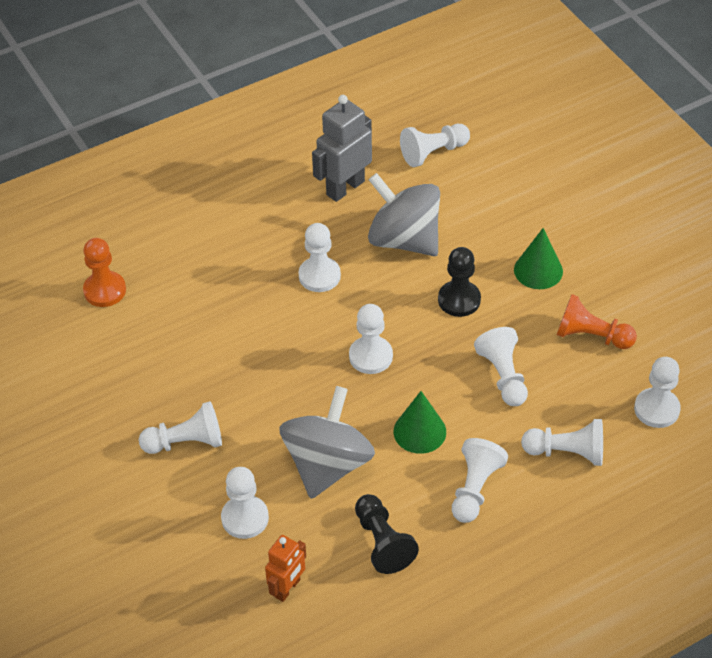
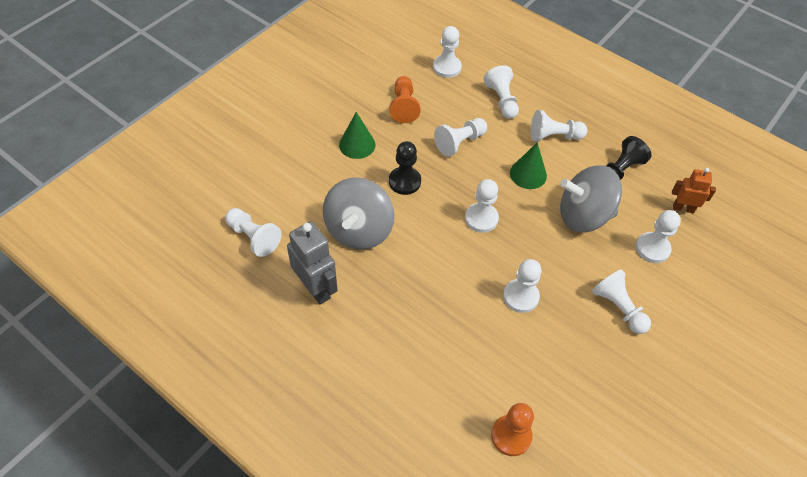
camera: 115 degrees left, 5 degrees up
(319, 276) = (420, 275): white pawn -> white pawn (520, 297)
(345, 188) = (316, 288): grey robot -> grey robot turned 150 degrees counterclockwise

